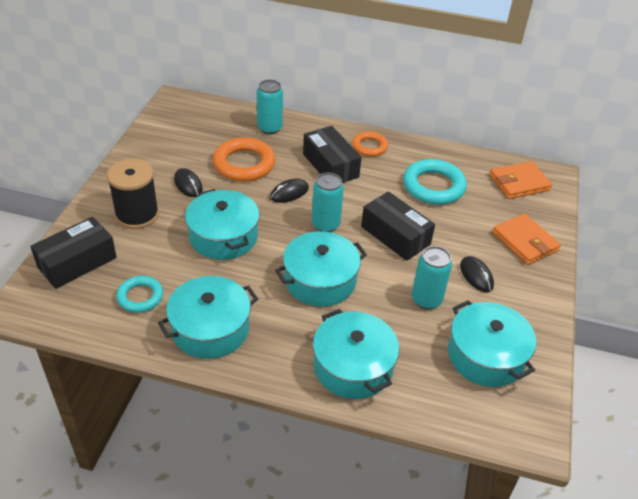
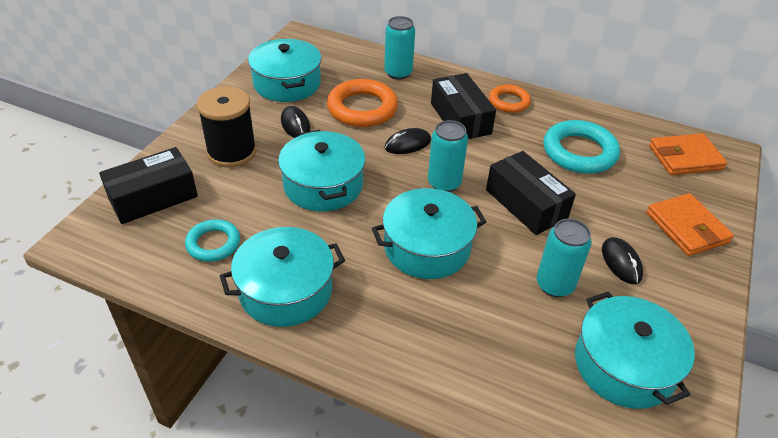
camera: 10 degrees right, 0 degrees up
(353, 366) = (450, 358): turquoise pot -> turquoise pot (287, 83)

